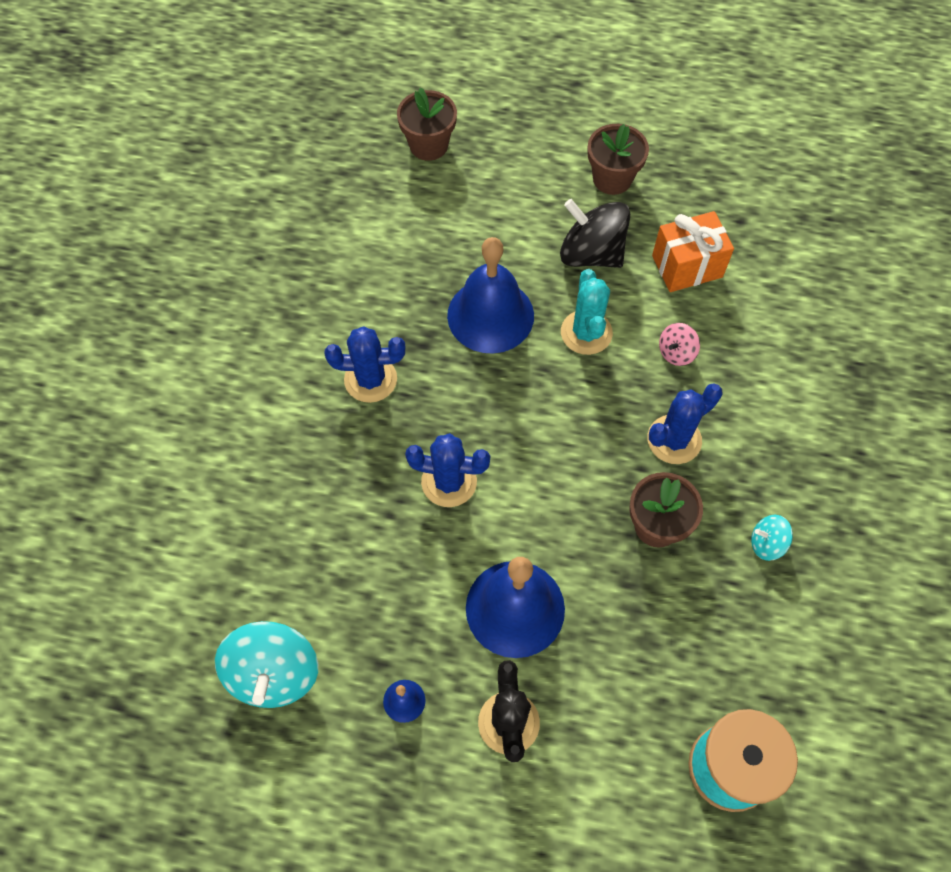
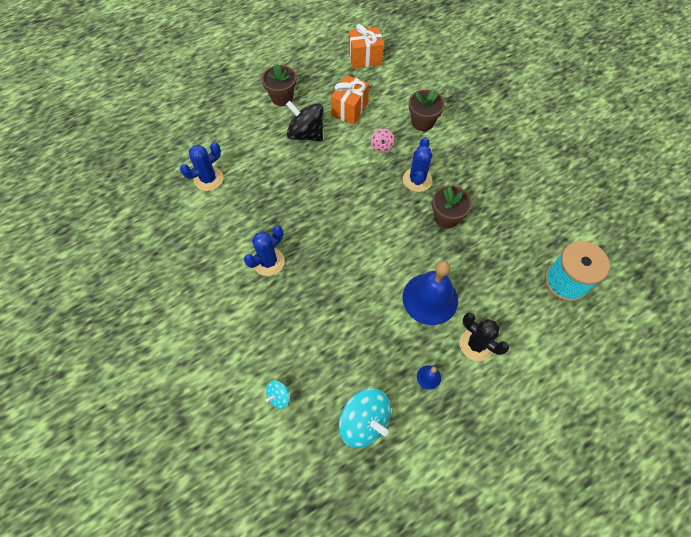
camera: 45 degrees left, 0 degrees up
(428, 145) = (184, 142): brown flower pot -> brown flower pot (422, 122)
(449, 482) = (349, 273): blue cactus -> blue cactus (208, 179)
(490, 315) = (291, 192): blue bell -> none
(586, 332) = (338, 167): turquoise cactus -> none
(591, 253) = (306, 134): black spinning top -> black spinning top turned 45 degrees clockwise
(767, 543) = (490, 189): turquoise spinning top -> turquoise spinning top (278, 396)
(790, 209) = (365, 58): none -> orange gift

